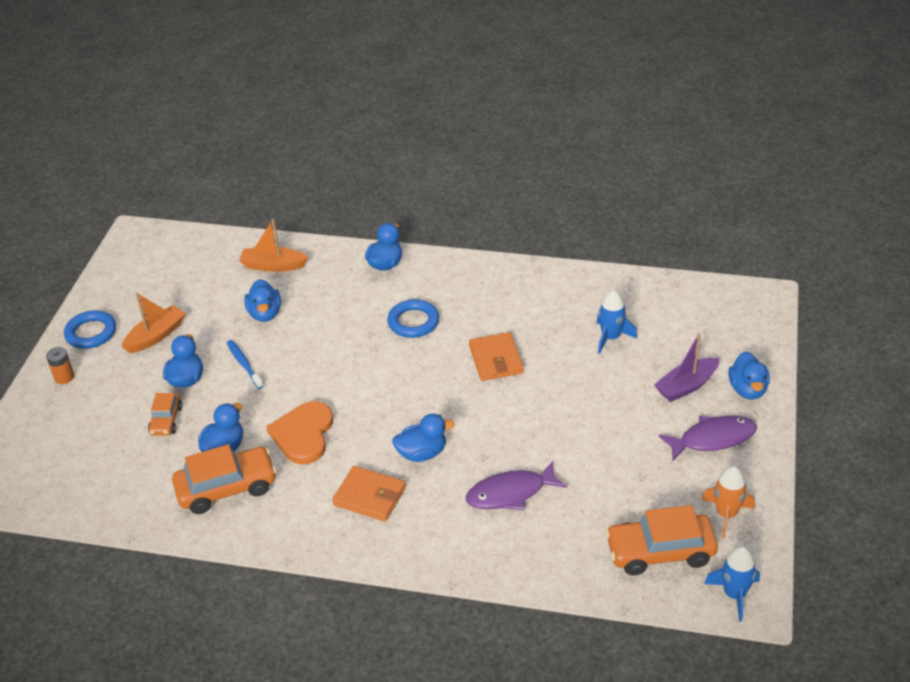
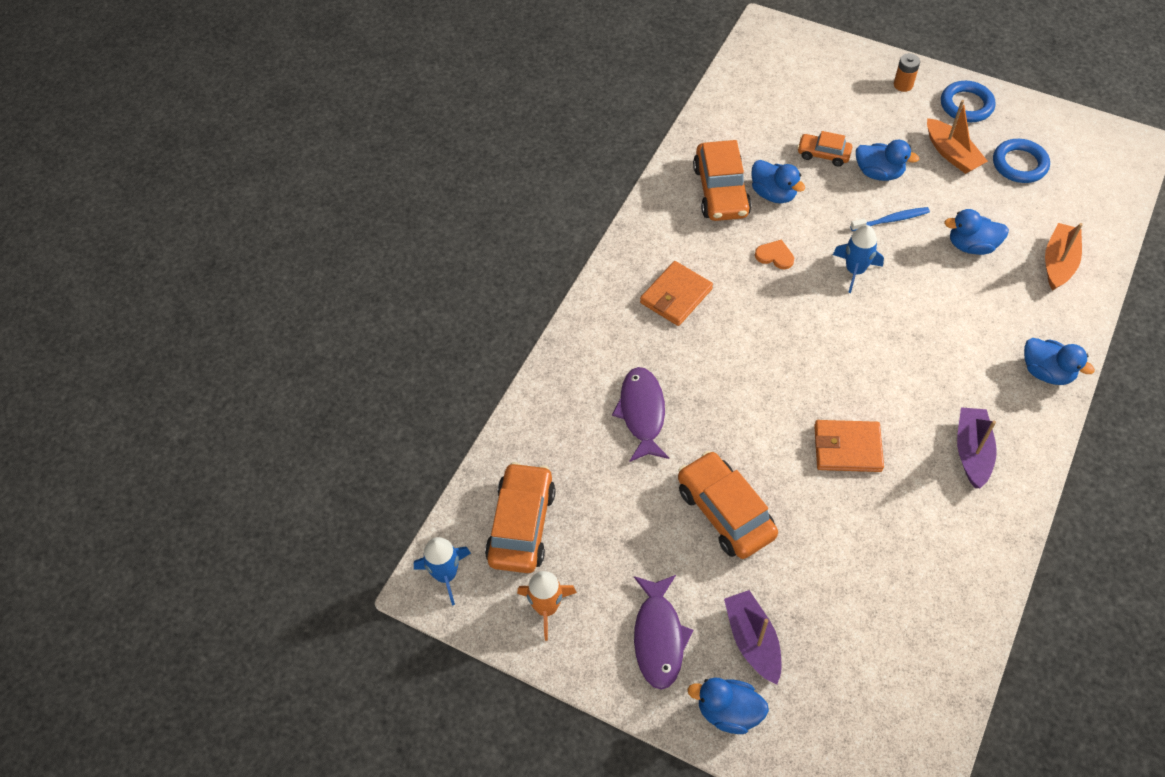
camera: 105 degrees right, 15 degrees up
(303, 434) = (775, 256): orange heart -> orange heart, size x0.50
(413, 322) = (930, 380): blue ring -> blue ring (1019, 164)
(422, 453) = (720, 349): blue duck -> none
(473, 294) = (972, 452): none -> purple boat
(585, 420) = (725, 512): none -> orange car
(611, 337) = (859, 583): blue rocket -> blue rocket (855, 271)

